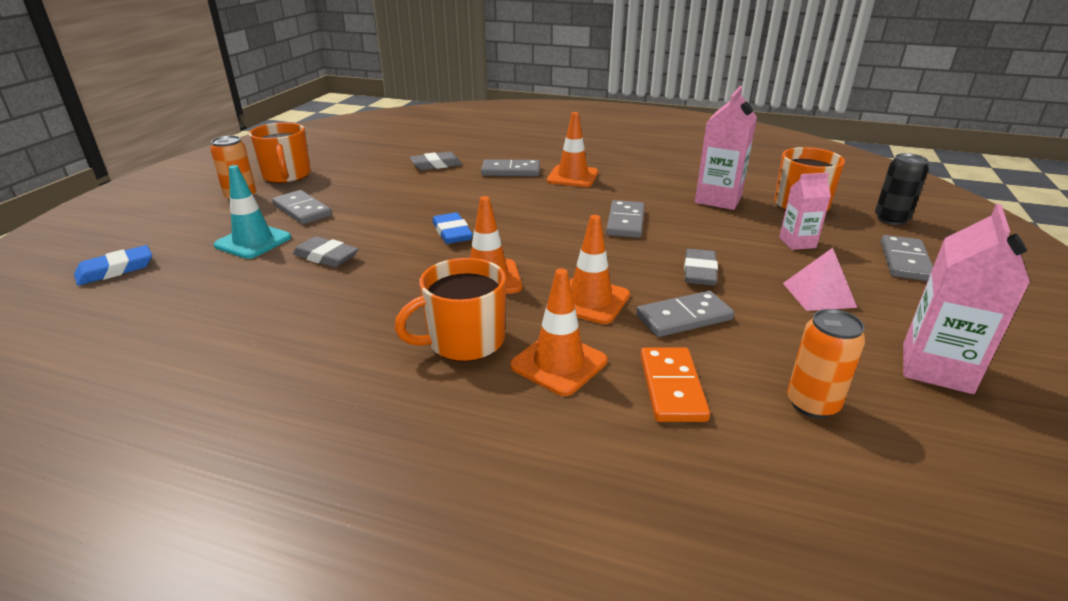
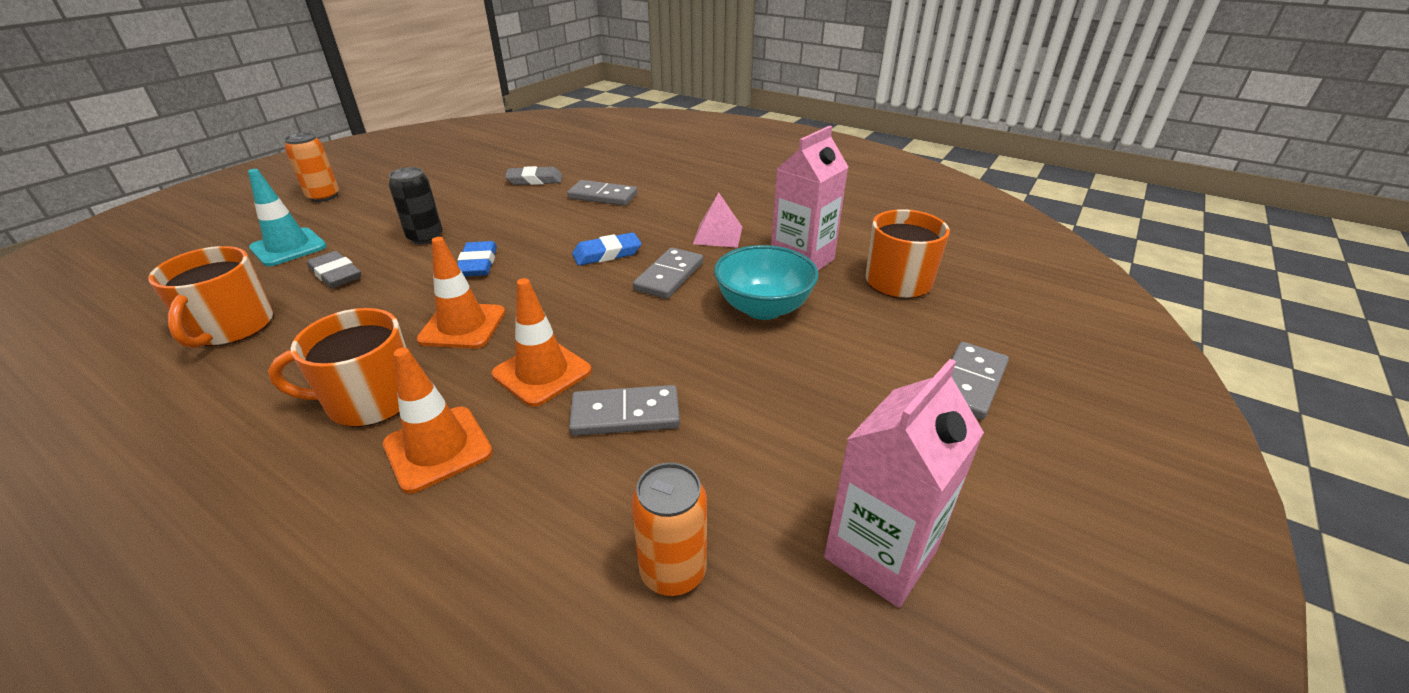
camera: 15 degrees right, 5 degrees up
(115, 270) = (149, 261): blue eraser -> blue eraser (607, 253)
(286, 175) = (385, 177): orange mug -> orange mug (232, 327)
(302, 210) = (363, 218): grey domino -> none
(572, 177) = (662, 211): orange traffic cone -> none
(671, 387) = (529, 508): orange domino -> none
(699, 272) = (697, 355): grey eraser -> none
(719, 234) = (763, 308): none -> turquoise bowl
(797, 243) = (849, 334): pink carton -> none
(818, 295) = (814, 412): pink pyramid -> pink pyramid (718, 235)
(891, 219) = (1001, 318): black can -> black can (425, 237)

